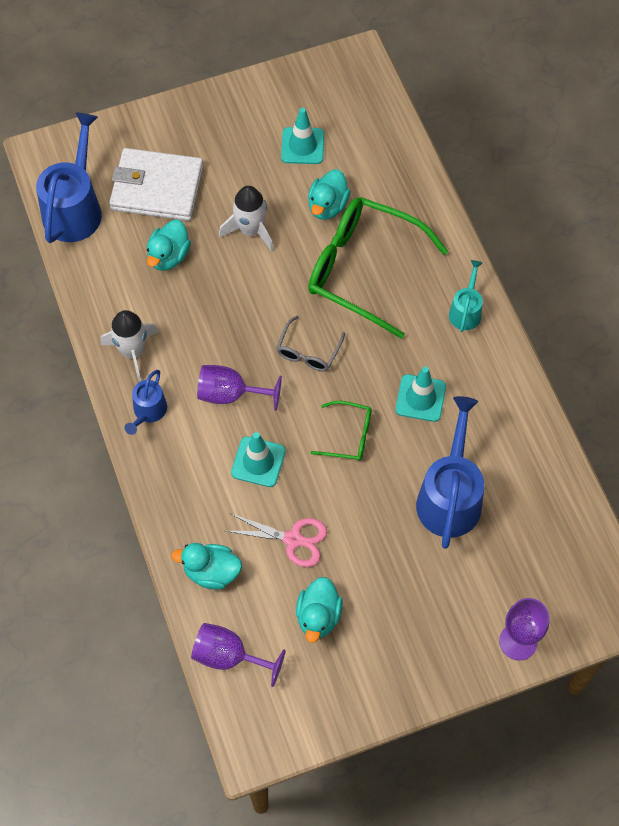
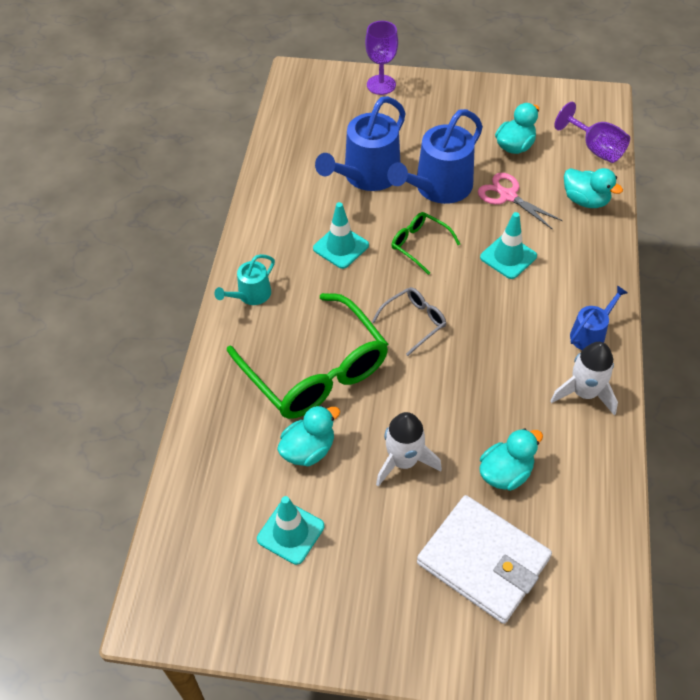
camera: 150 degrees left, 10 degrees down
(75, 209) = (592, 581): blue watering can -> blue watering can (438, 187)
(230, 394) = (506, 317): purple goblet -> none

